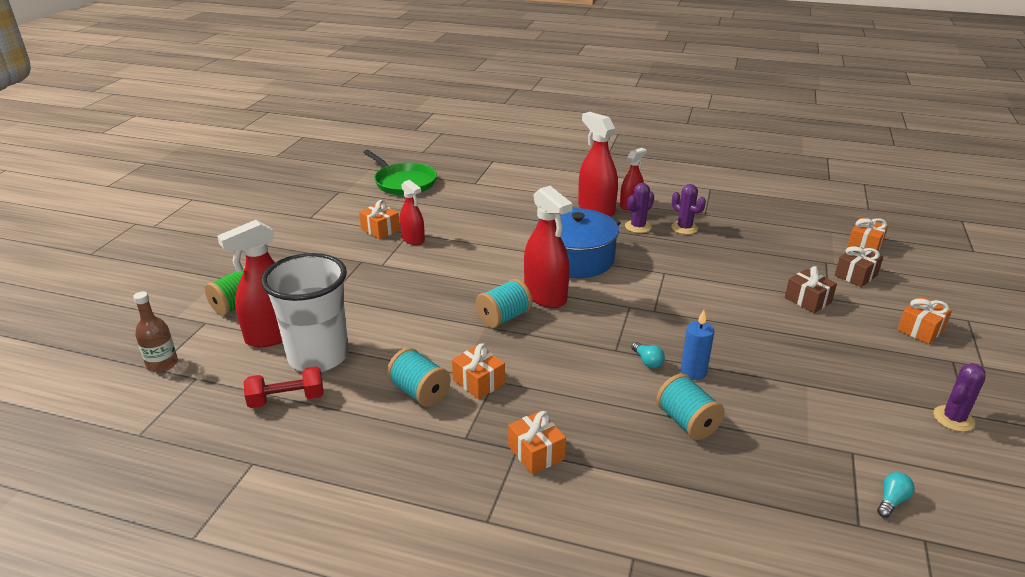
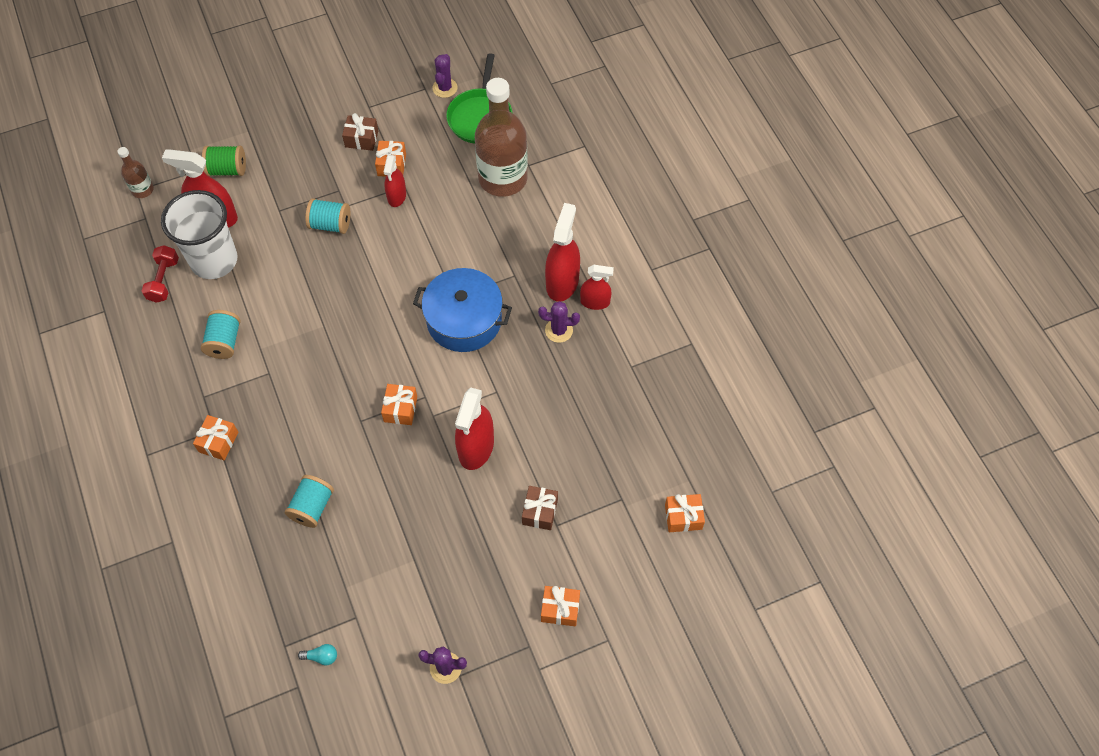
camera: 50 degrees right, 30 degrees up
(287, 399) = (163, 280): red dumbbell -> red dumbbell turned 60 degrees clockwise
(470, 195) = (503, 178): none -> brown bottle
(478, 382) = (260, 365): orange gift -> orange gift (400, 409)
(504, 318) = (342, 329): turquoise spool -> turquoise spool (330, 224)
(545, 295) = (393, 335): red spray bottle -> red spray bottle (476, 447)
(647, 361) = (362, 447): turquoise light bulb -> none
(684, 228) = (588, 365): purple cactus -> purple cactus (445, 88)
(693, 372) = (372, 482): blue candle -> none
(855, 275) = (615, 530): brown gift -> brown gift (361, 139)

